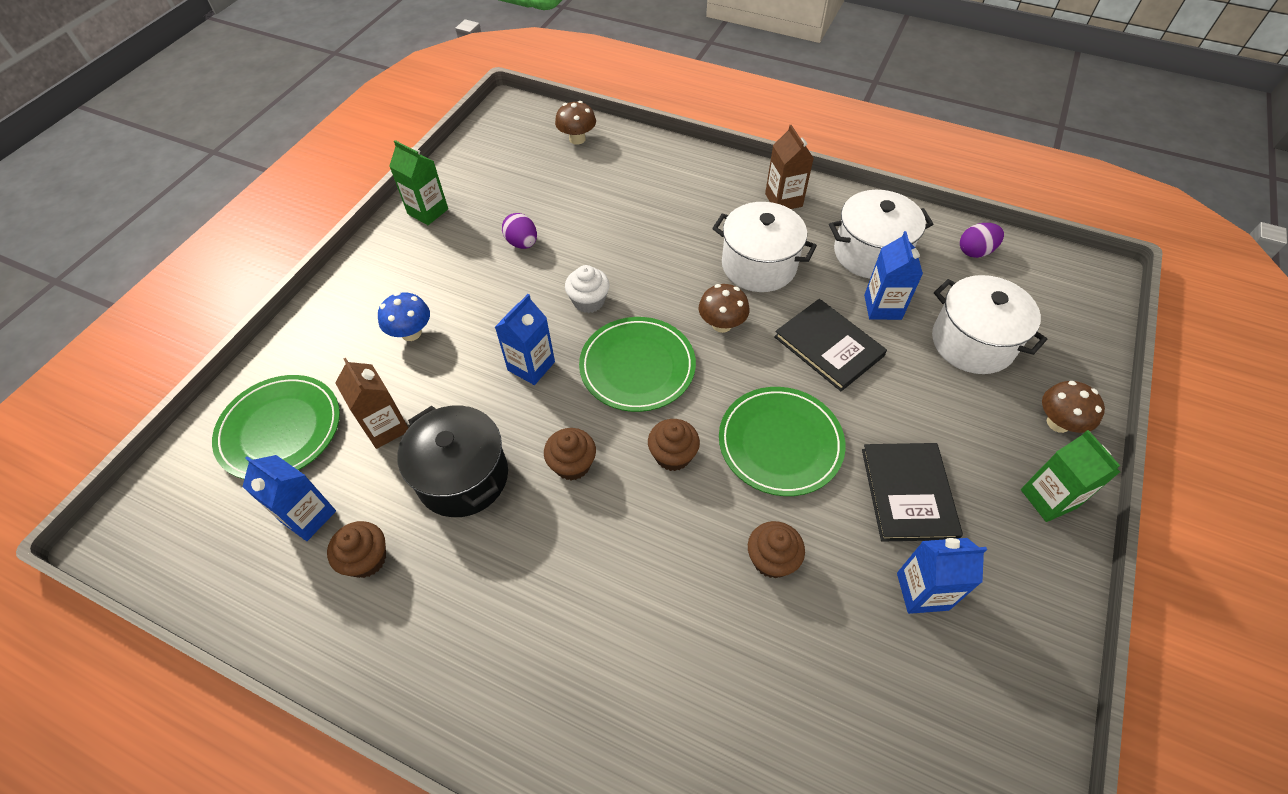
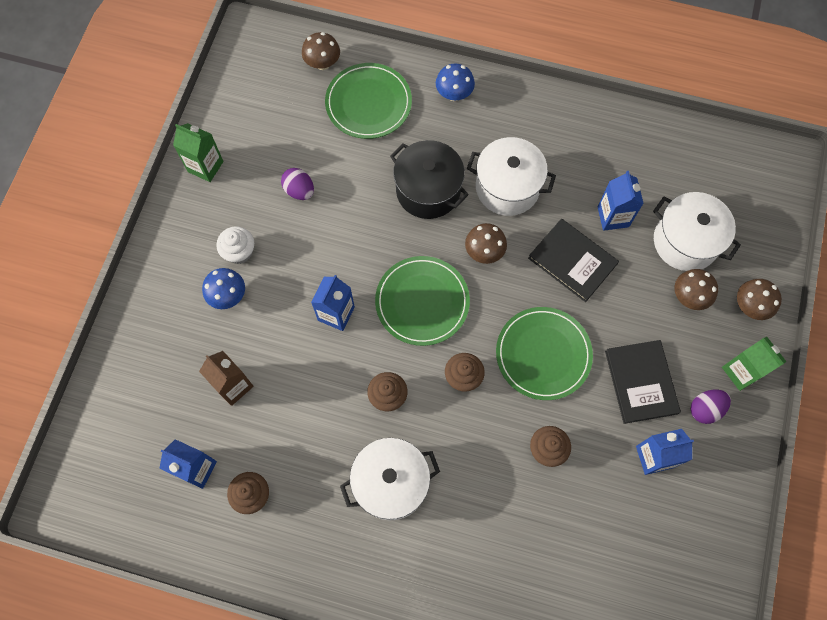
camera: 10 degrees left, 15 degrees up
(280, 429) = (148, 400): green plate -> green plate (368, 103)
(463, 477) = (306, 419): black pot -> black pot (428, 191)
(589, 301) = (370, 244): white cupcake -> white cupcake (239, 252)
(712, 177) = (454, 94): none -> blue mushroom
(783, 200) = (520, 113): brown carton -> none
(870, 253) = (600, 162): white pot -> white pot (391, 483)
(975, 251) = (686, 149): purple egg -> purple egg (705, 409)
(976, 402) = (689, 297): none -> brown mushroom

